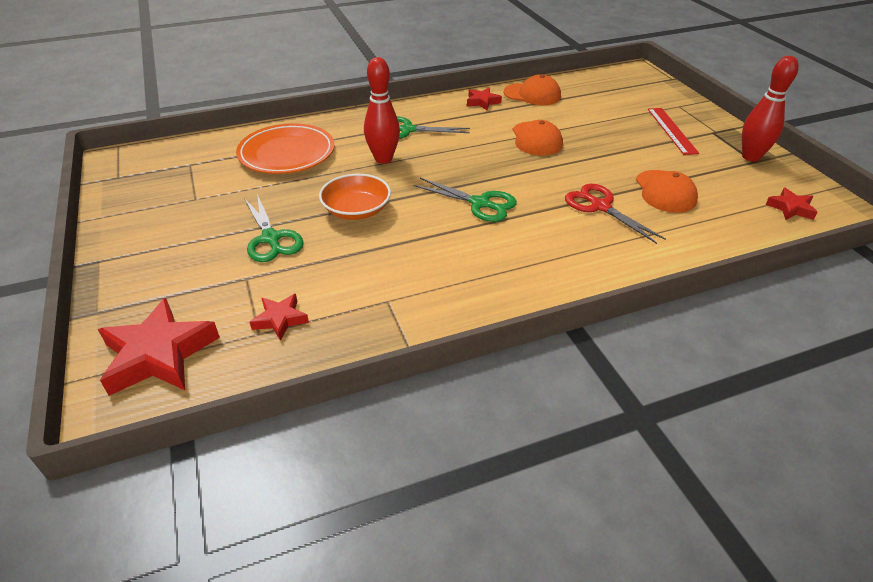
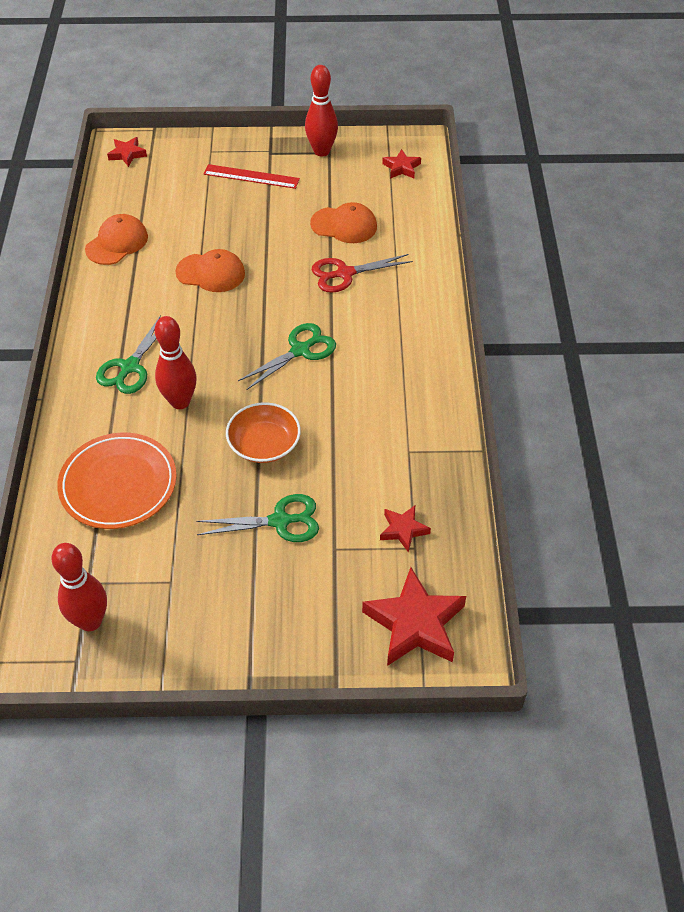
camera: 70 degrees left, 10 degrees up
(154, 173) = (90, 621): none -> red bowling pin
(482, 102) = (107, 287): red star -> red star (127, 154)

